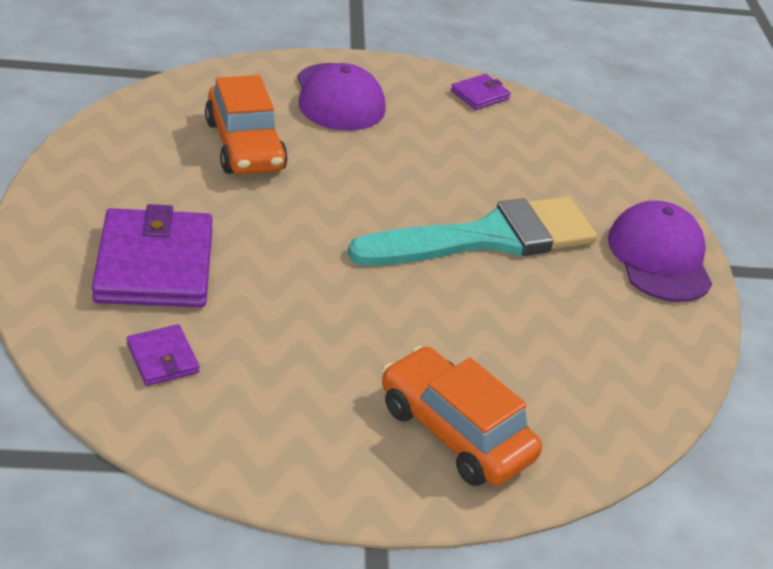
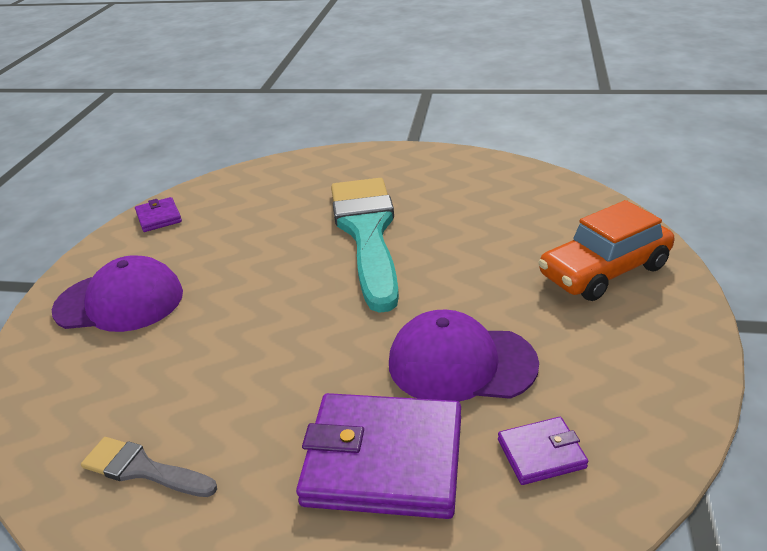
camera: 70 degrees left, 5 degrees down
(145, 145) = (142, 469): none -> grey brush
(245, 145) = (178, 377): orange car -> none
(659, 257) = (400, 163): purple cap -> purple cap (461, 363)

